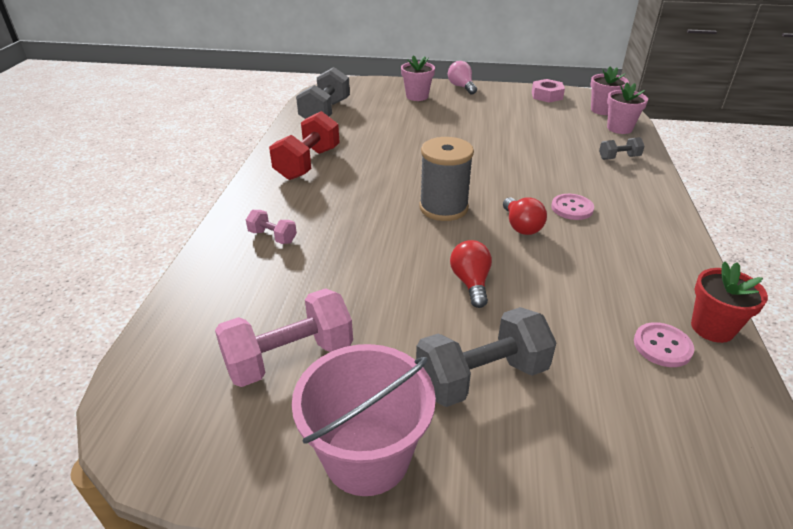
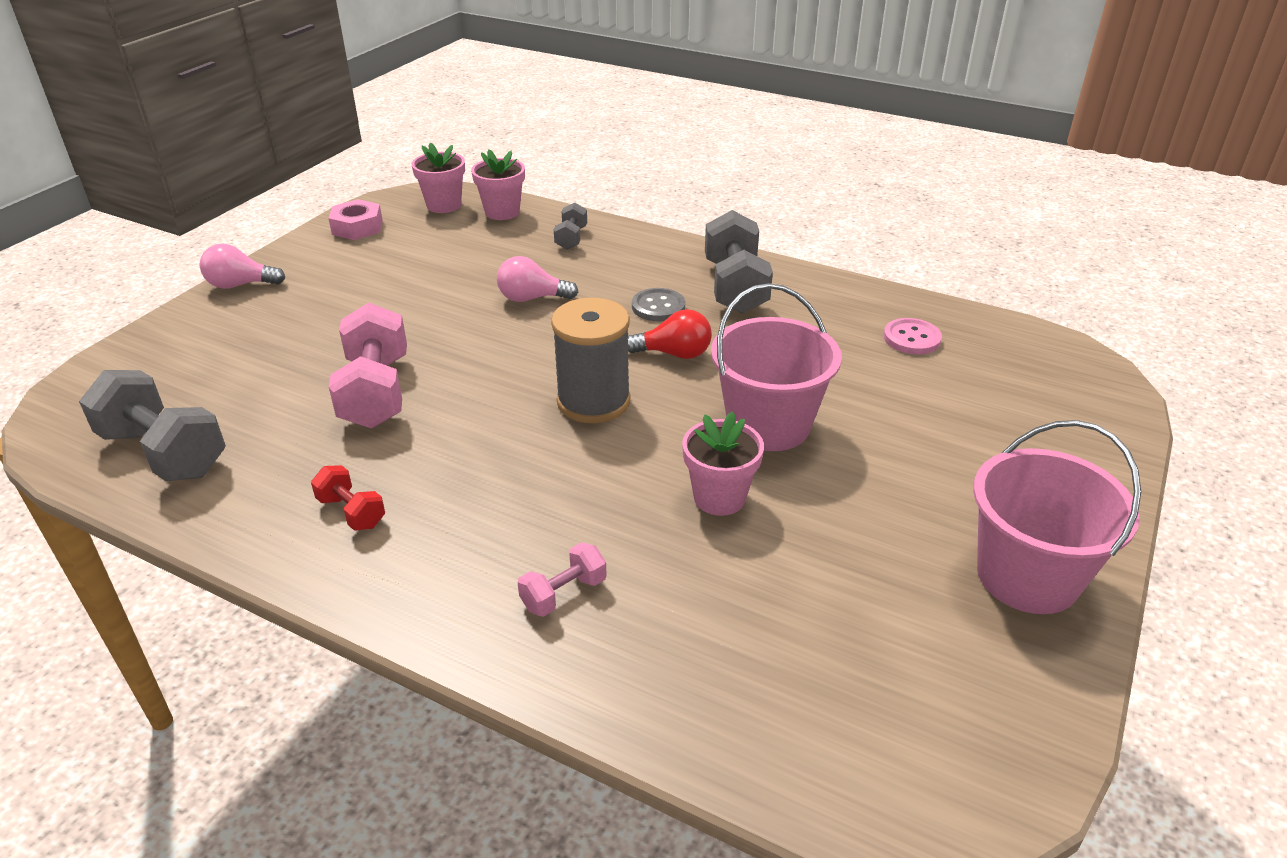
camera: 70 degrees left, 0 degrees up
(289, 358) = (859, 617): pink dumbbell -> pink dumbbell (376, 392)
(308, 163) = (351, 512): red dumbbell -> red dumbbell, size x0.51
(417, 96) = (222, 336): pink flower pot -> pink flower pot (719, 497)
(471, 283) = (768, 425): red light bulb -> pink bucket
(482, 377) = (929, 463): grey dumbbell -> grey dumbbell (735, 287)
(532, 162) = (532, 298): none -> pink light bulb
(572, 208) = (658, 307): pink button -> grey button
(712, 328) = (895, 303): red flower pot -> none

